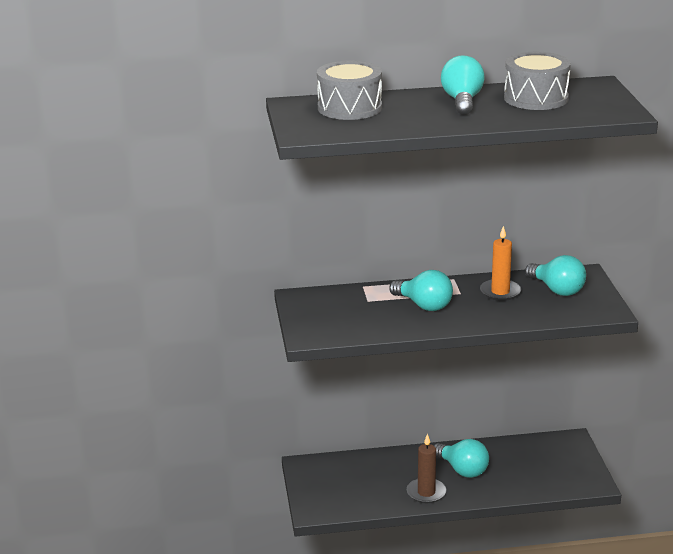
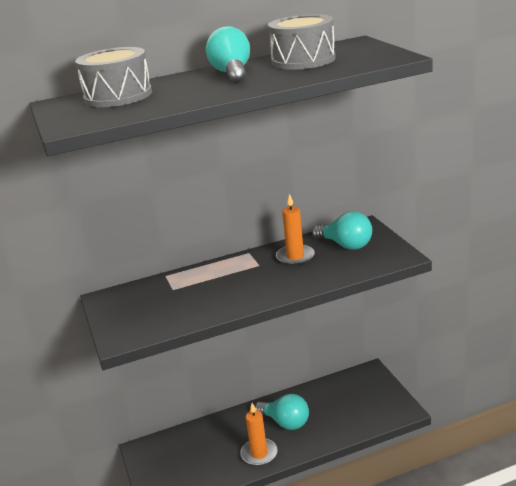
camera: 10 degrees left, 0 degrees up
(424, 305) = (228, 283): turquoise light bulb -> none
(426, 493) = (259, 454): brown candle -> orange candle

